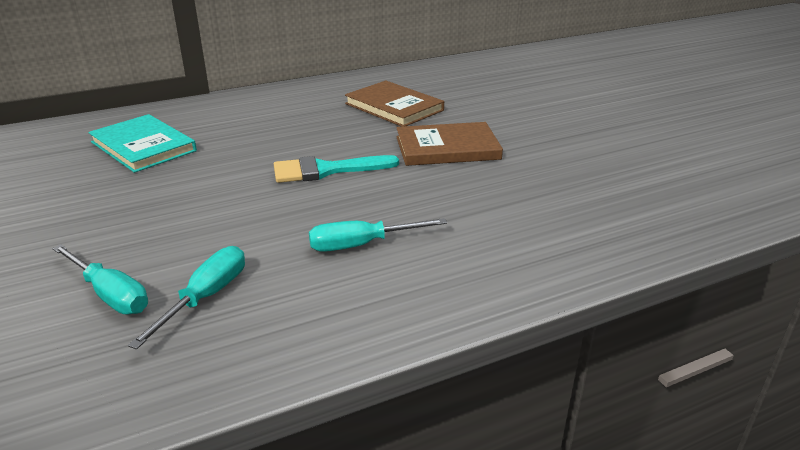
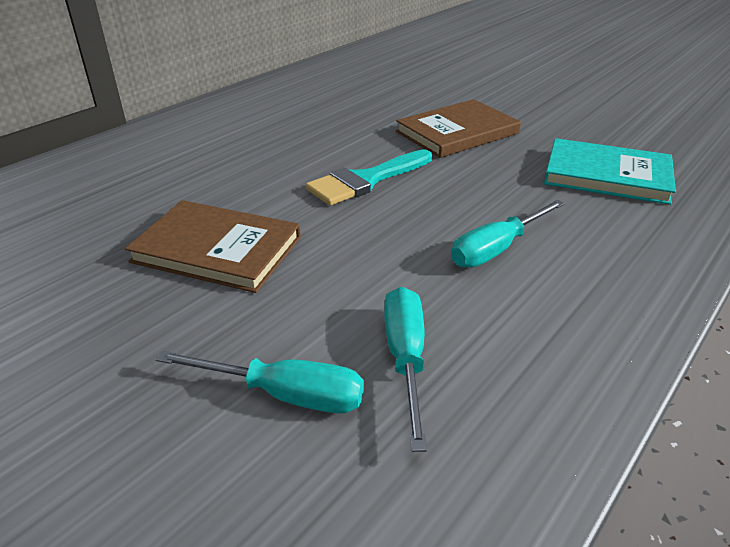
camera: 25 degrees left, 5 degrees up
(143, 146) = (113, 201): turquoise book -> turquoise book (607, 175)
(394, 107) = (356, 102): brown book -> brown book (217, 249)

